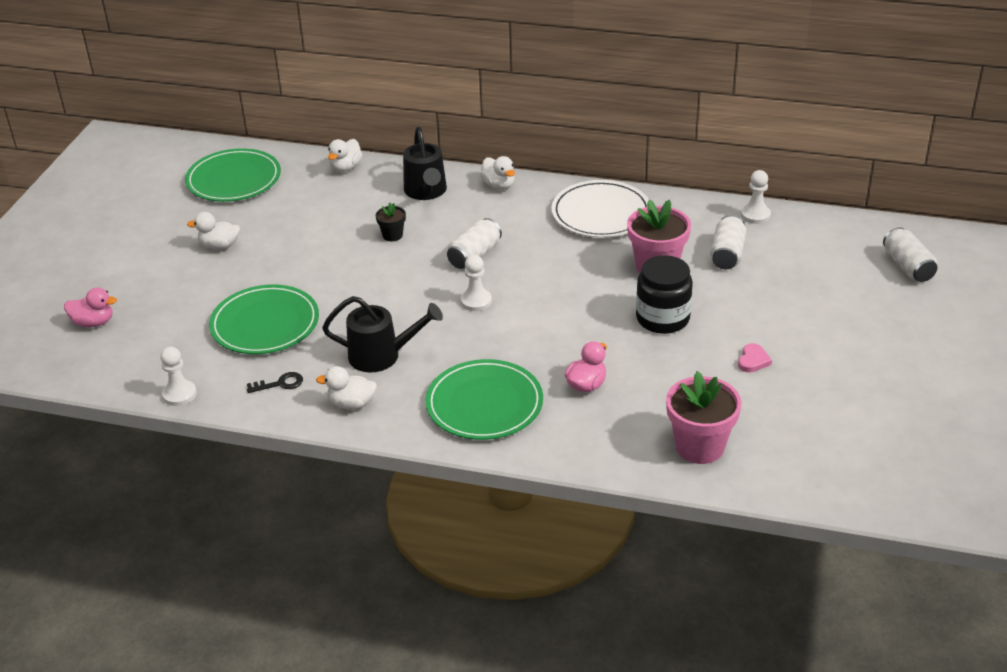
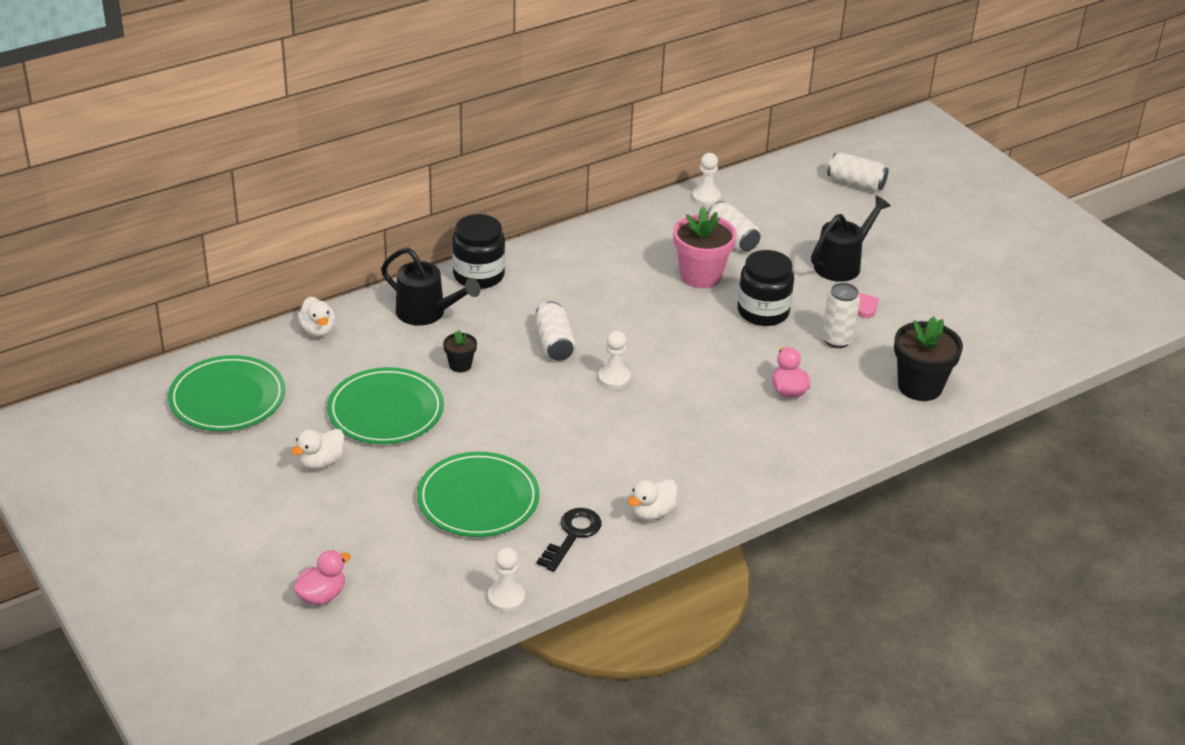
camera: 50 degrees left, 0 degrees up
(280, 384) = (572, 535): black key -> black key, size x1.53
(382, 356) = (614, 463): black watering can -> black watering can (842, 264)
(484, 404) = (744, 449): green plate -> green plate (386, 410)
(499, 185) = (478, 275): white duck -> black jar
(601, 213) = (595, 255): white plate -> none
(688, 372) = (837, 340): none -> white can
(699, 447) = (920, 386): pink flower pot -> black flower pot

